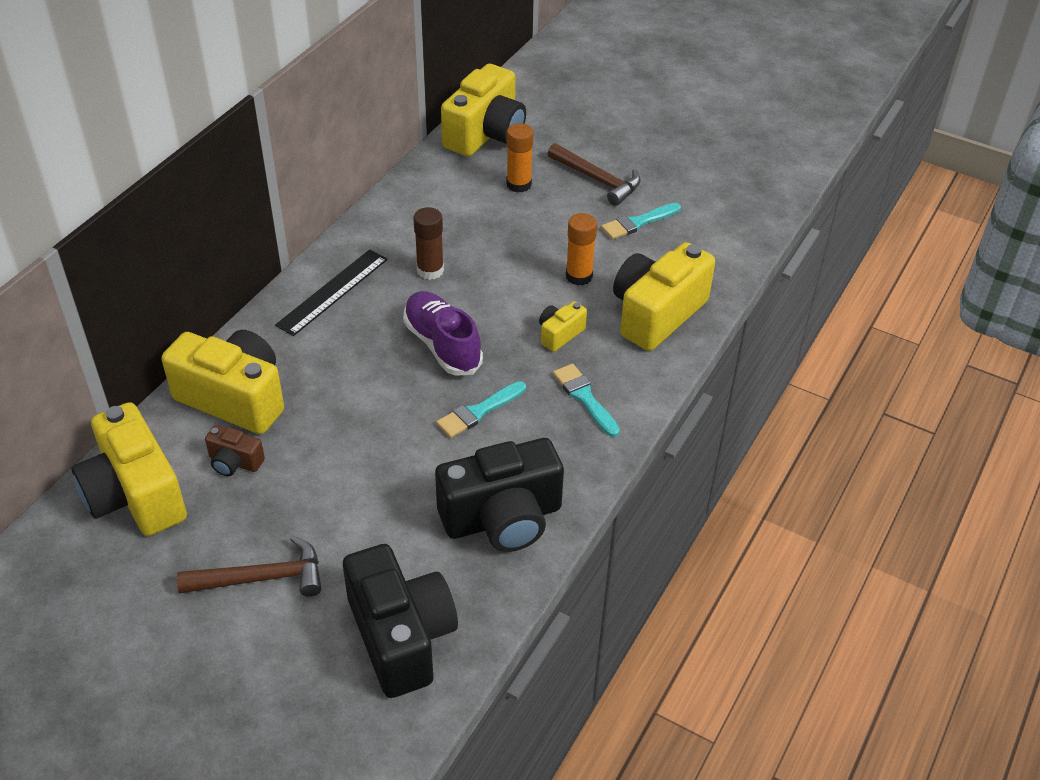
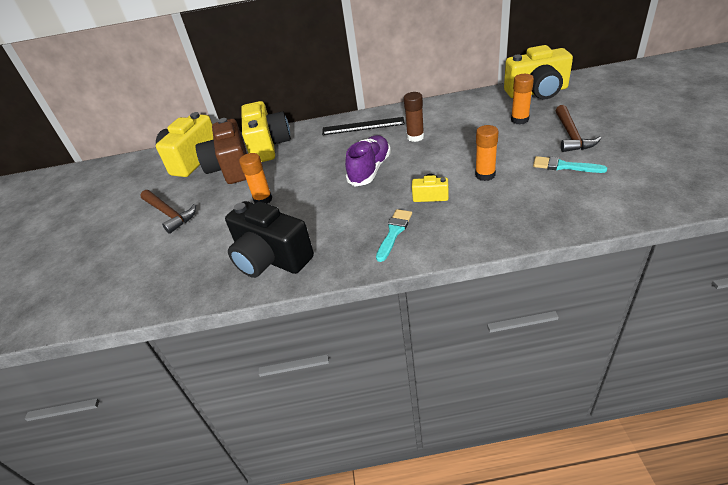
camera: 60 degrees right, 5 degrees down
(234, 462) = (231, 168): brown camera -> brown camera, size x2.14
(367, 468) = (263, 199): none -> orange glue stick
(401, 637) = (161, 274): black camera -> none
(478, 412) = (338, 206): turquoise brush -> none
(656, 314) = (501, 217): yellow camera -> none

